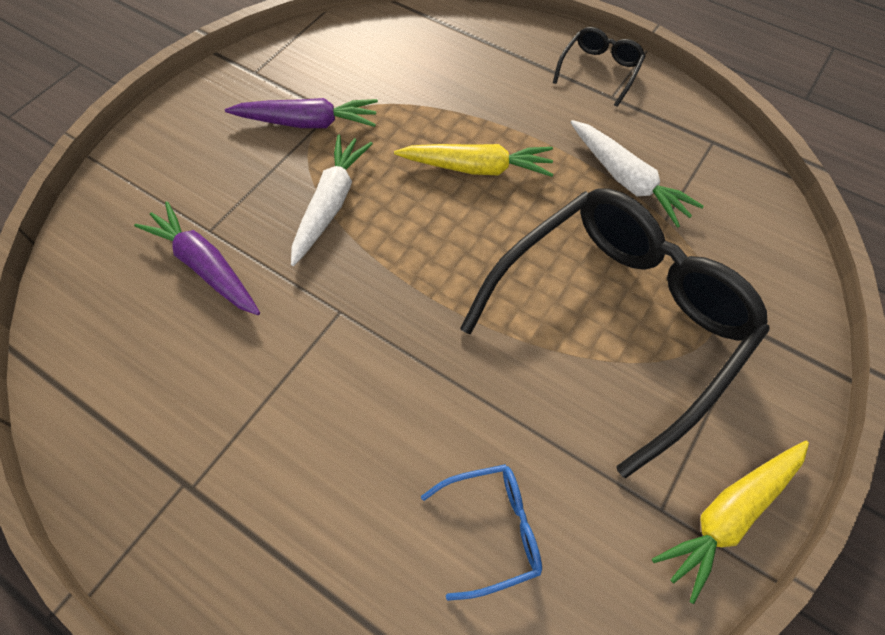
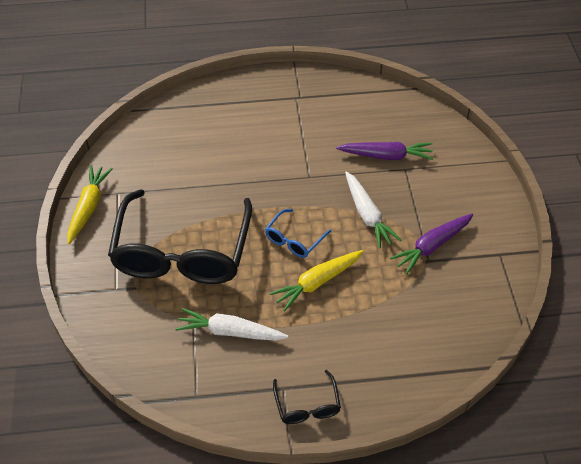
camera: 140 degrees right, 10 degrees down
(491, 530) = (178, 149): blue glasses -> blue glasses (294, 239)

